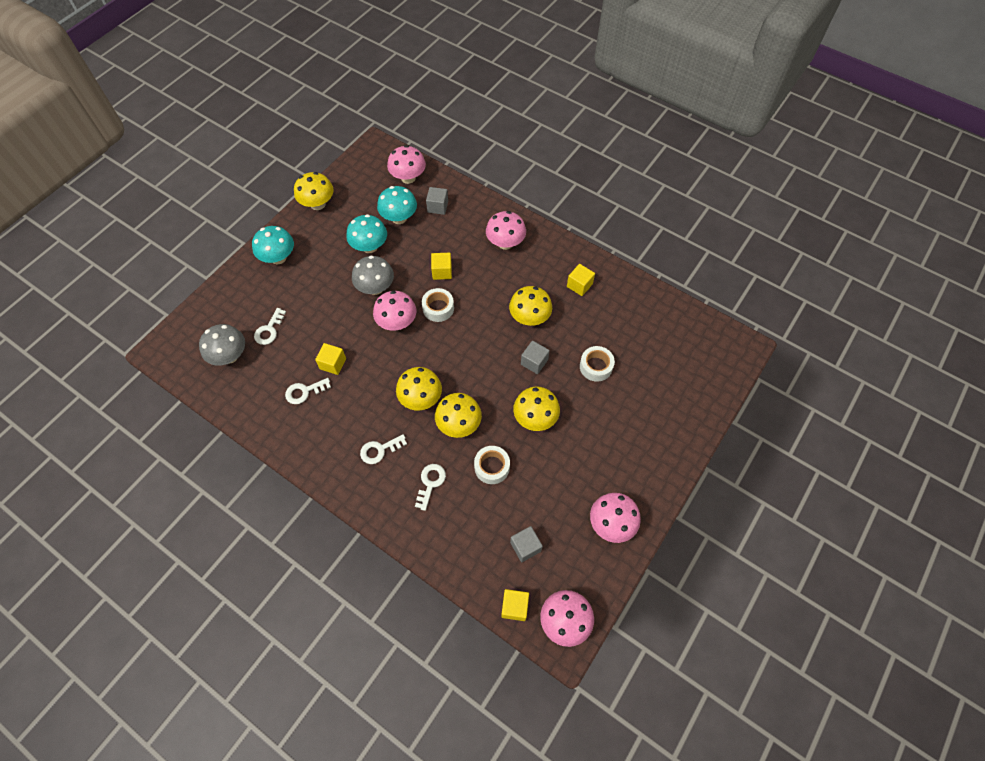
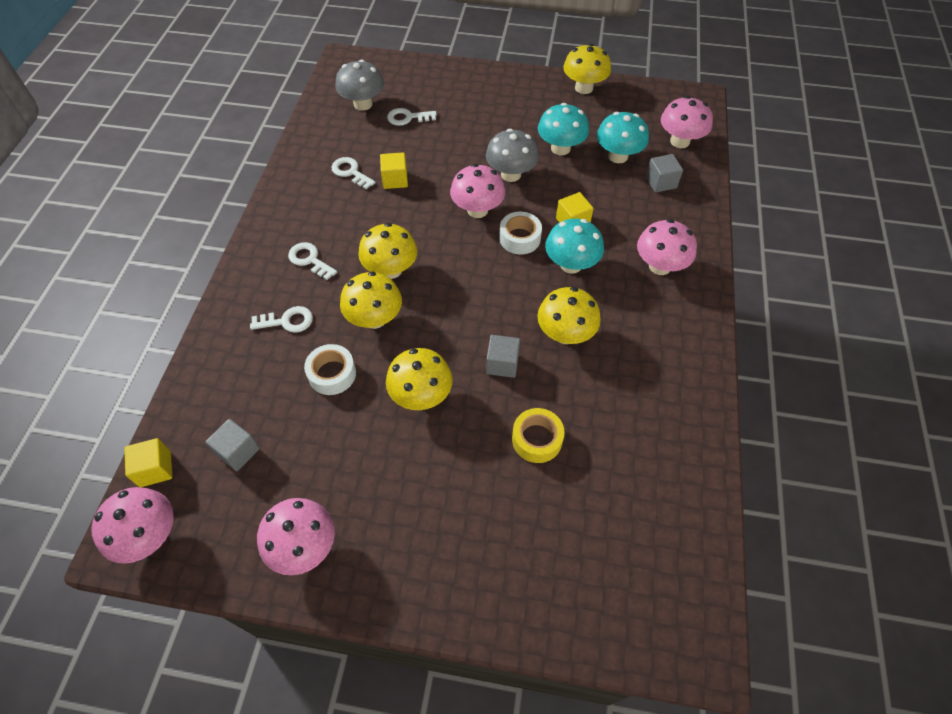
camera: 65 degrees right, 5 degrees down
(278, 257) = (496, 88): turquoise mushroom -> turquoise mushroom (571, 264)
(579, 285) = (654, 372): yellow cube -> none
(596, 366) = (537, 439): white tape -> yellow tape

